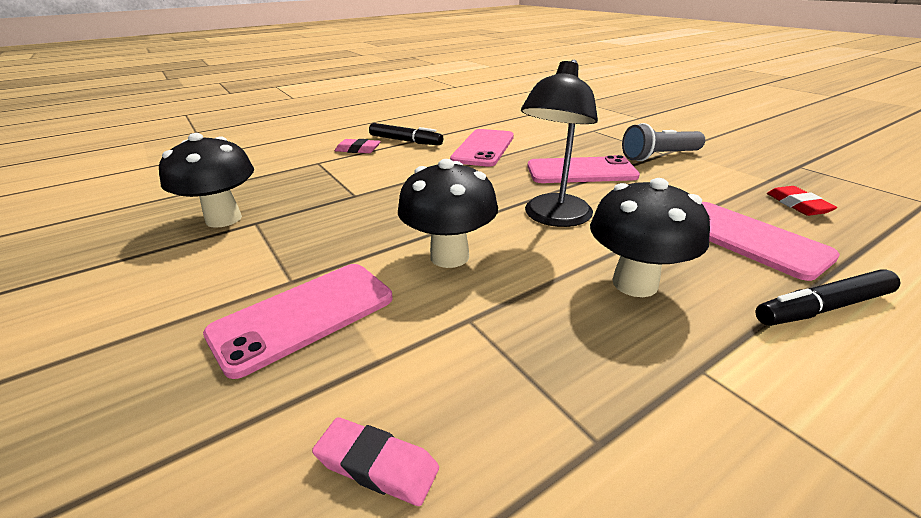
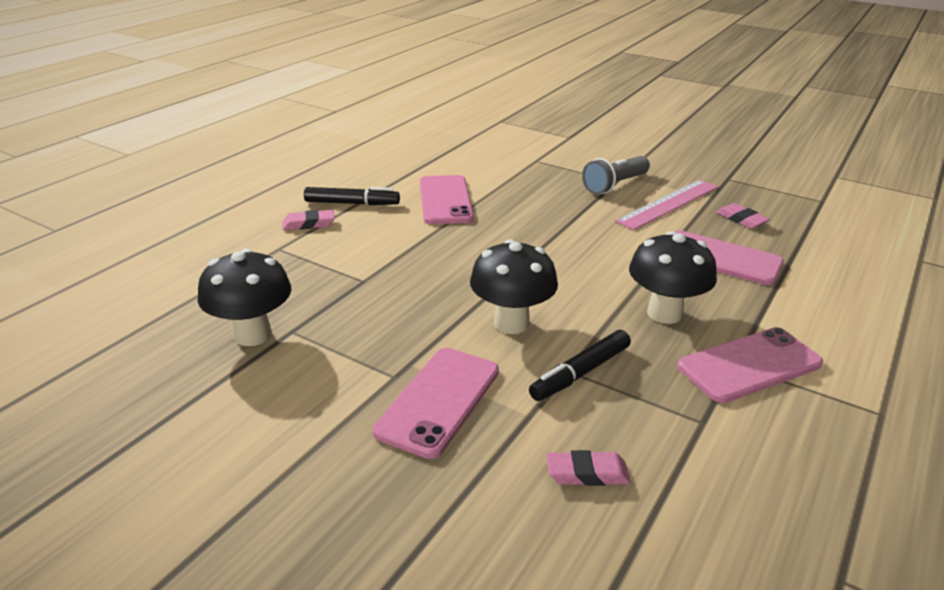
camera: 25 degrees left, 0 degrees up
(553, 218) = (568, 268): black lamp -> none
(581, 171) = (558, 214): pink phone -> pink phone (749, 365)
(711, 179) = (669, 204): none -> pink ruler
(797, 205) = (741, 220): red eraser -> pink eraser
(823, 308) = (786, 303): black marker -> black marker (580, 373)

